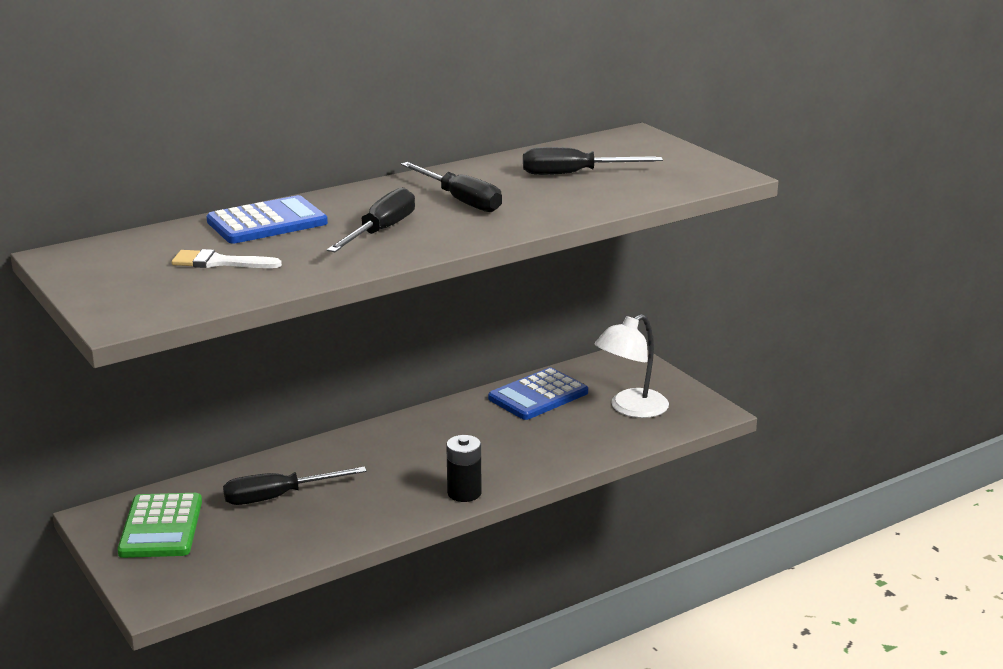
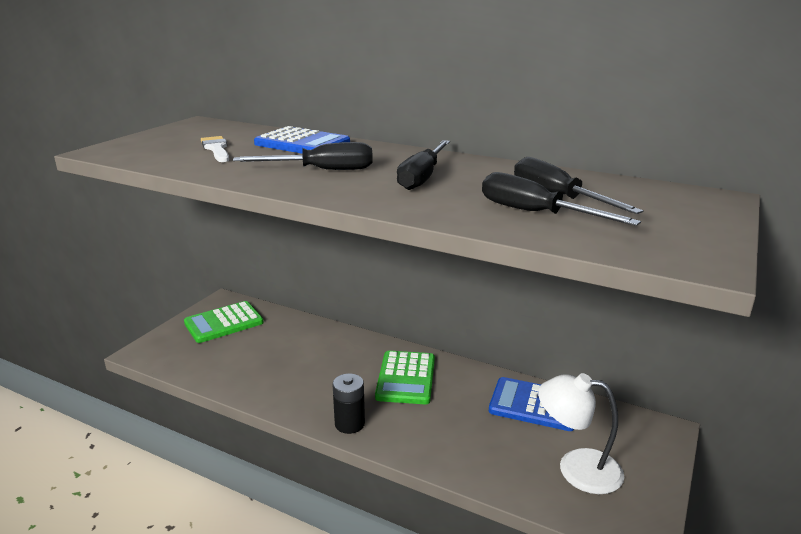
camera: 60 degrees right, 0 degrees up
(278, 497) = (285, 347): black screwdriver -> black screwdriver (535, 213)
(426, 442) = (406, 378): none -> green calculator

